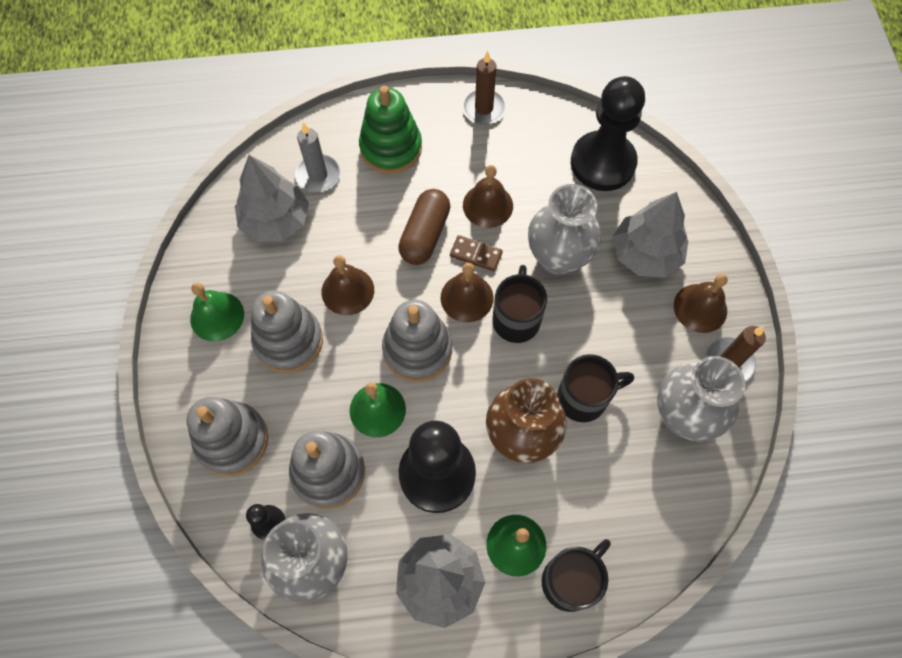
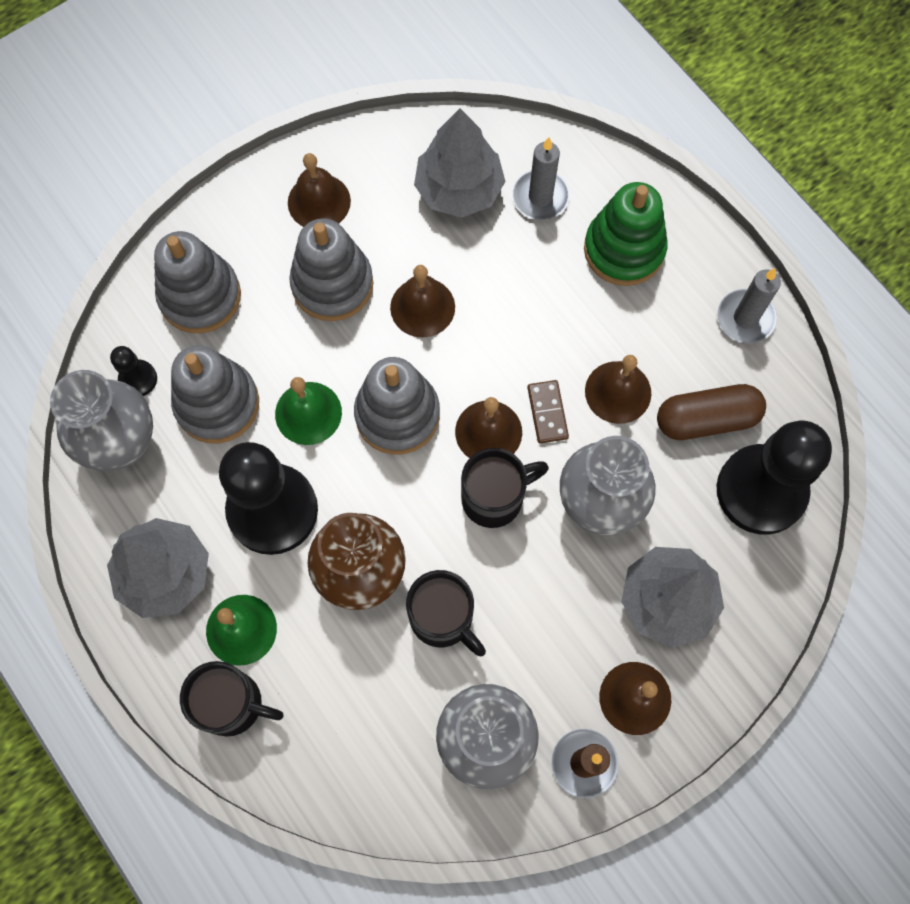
camera: 60 degrees right, 5 degrees up
(217, 316) = (319, 201): green bell -> brown bell
(425, 235) = (537, 346): brown capsule -> brown capsule (706, 419)
(484, 108) = (745, 318): brown candle -> grey candle

